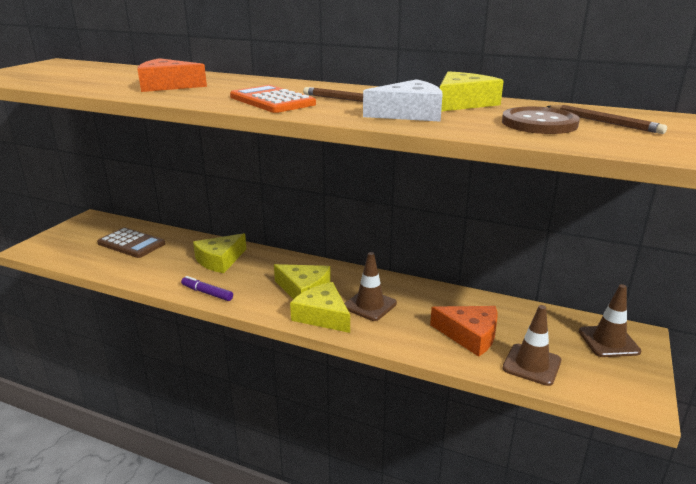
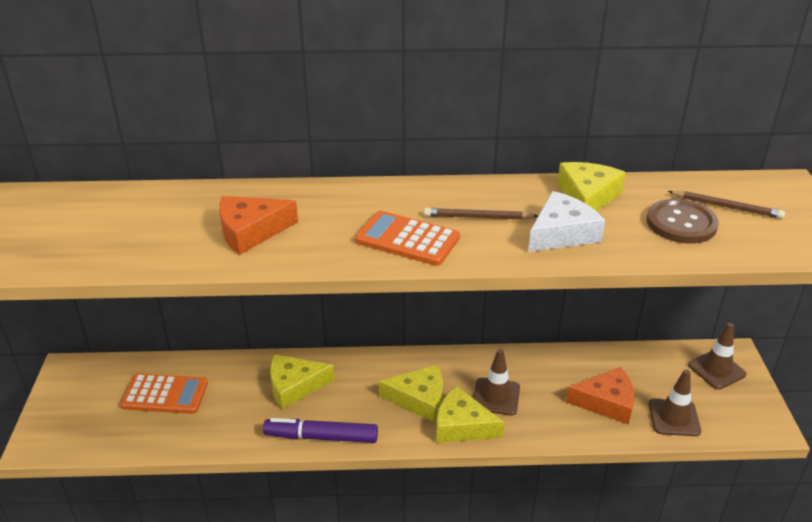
camera: 25 degrees left, 10 degrees up
(131, 244) = (165, 394): brown calculator -> orange calculator
(207, 293) = (321, 437): purple marker -> purple marker, size x1.61
(220, 260) = (294, 386): yellow cheese -> yellow cheese turned 60 degrees clockwise

